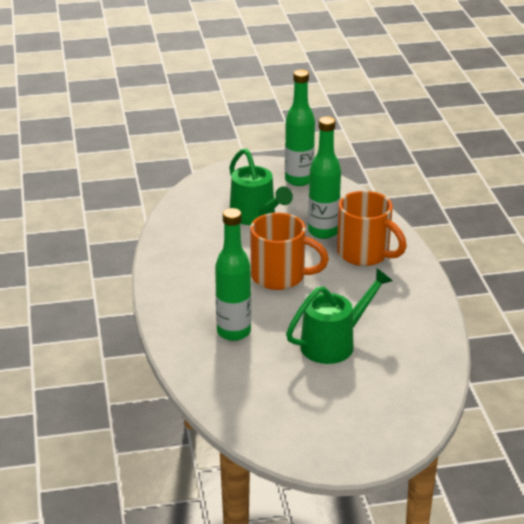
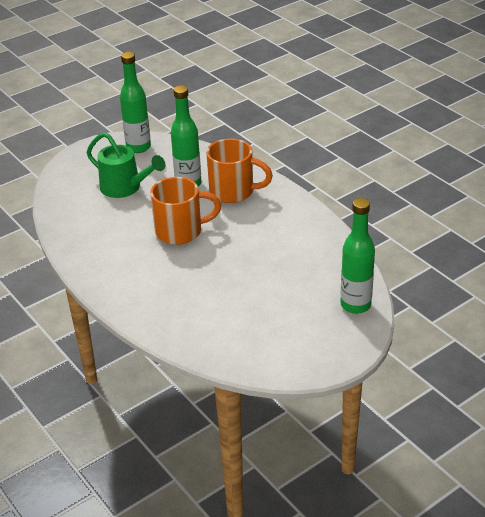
camera: 25 degrees left, 5 degrees up
(233, 332) = (176, 289): green bottle -> green bottle (355, 305)
(334, 343) = (261, 271): green watering can -> none

